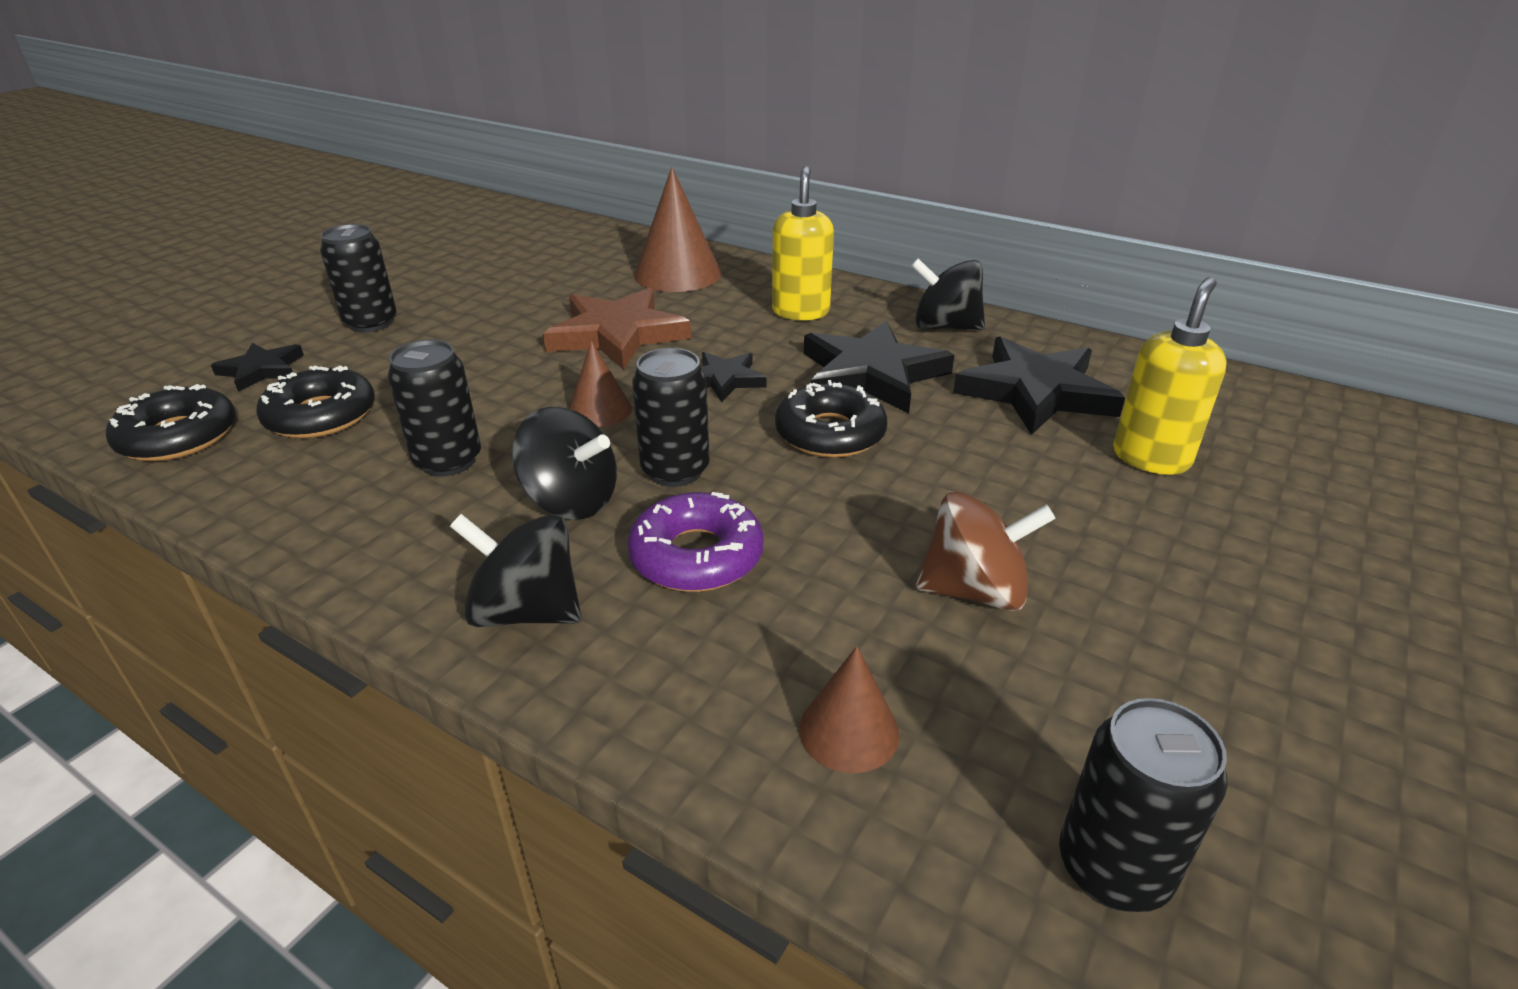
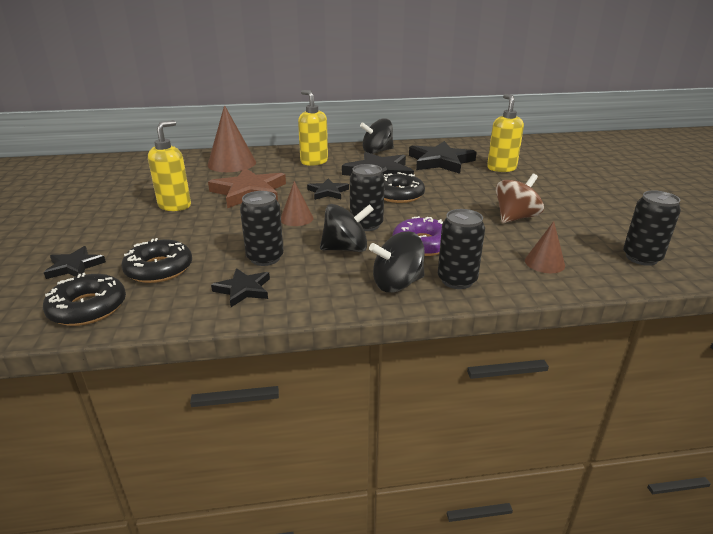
camera: 40 degrees left, 5 degrees down
(341, 500) = (243, 290): none -> black star
(371, 323) = (100, 227): black can -> black can (457, 280)
(495, 322) = (175, 206): none -> yellow soap dispenser

